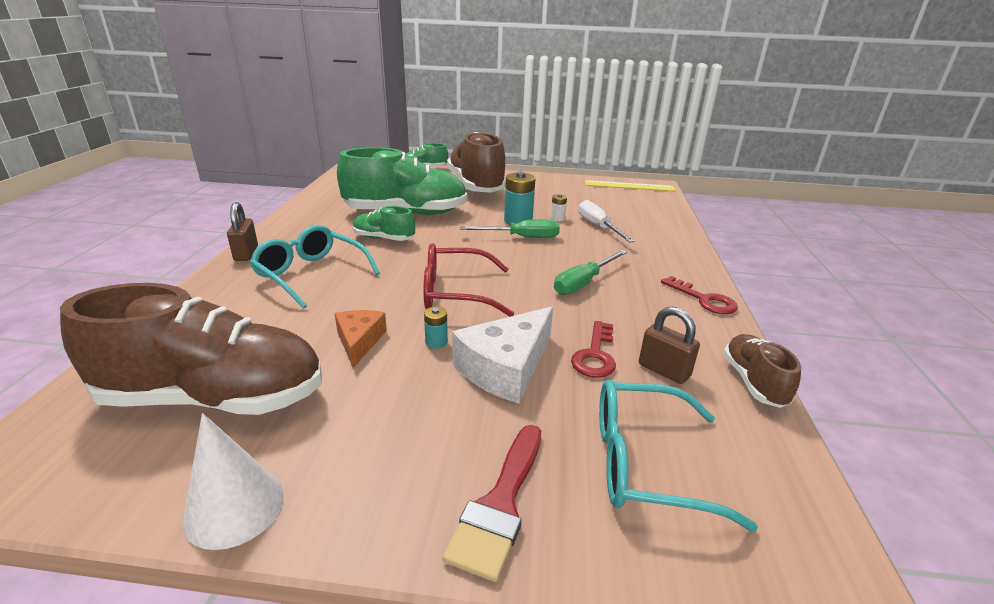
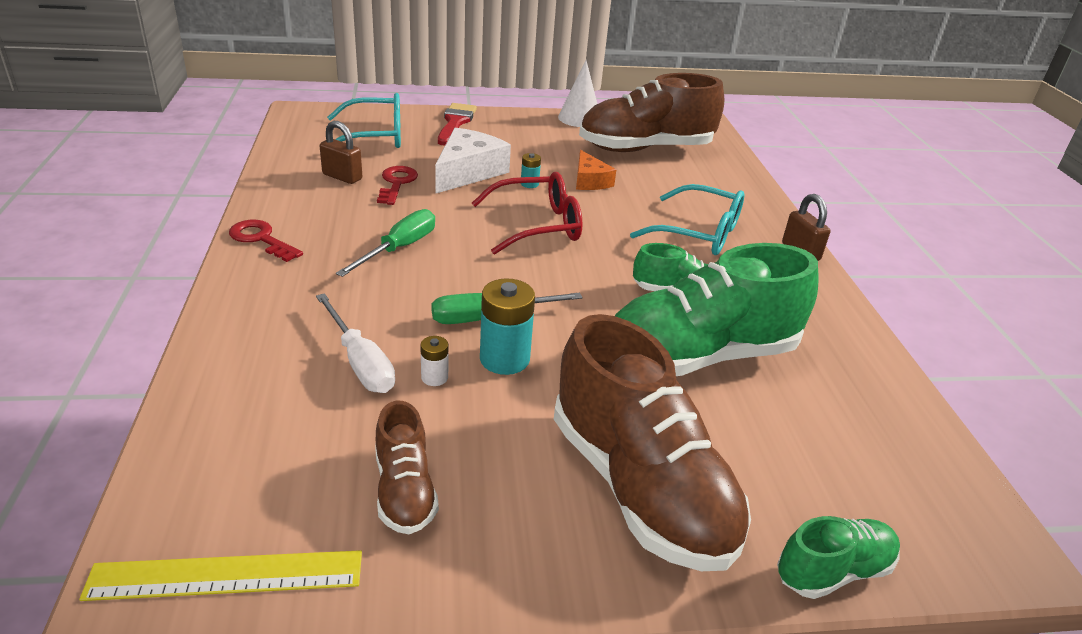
camera: 165 degrees right, 5 degrees up
(753, 382) = (272, 174): brown shoe -> brown shoe (404, 490)

